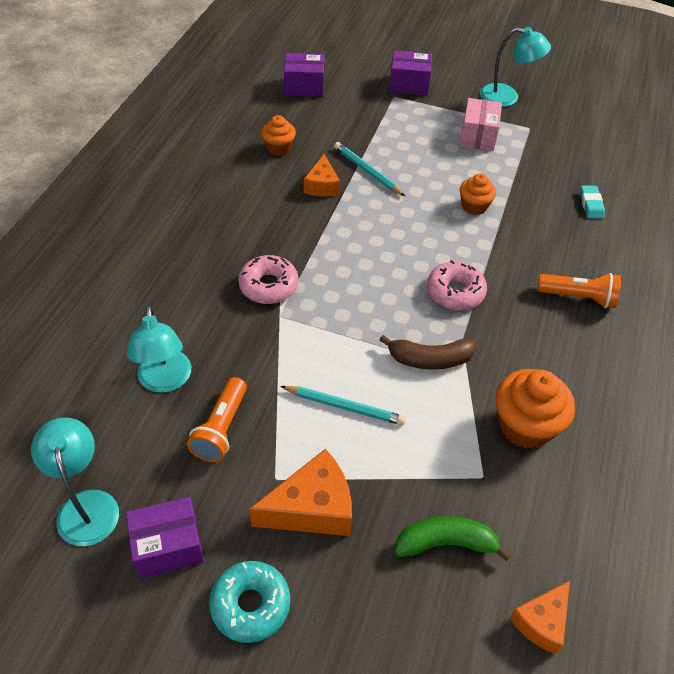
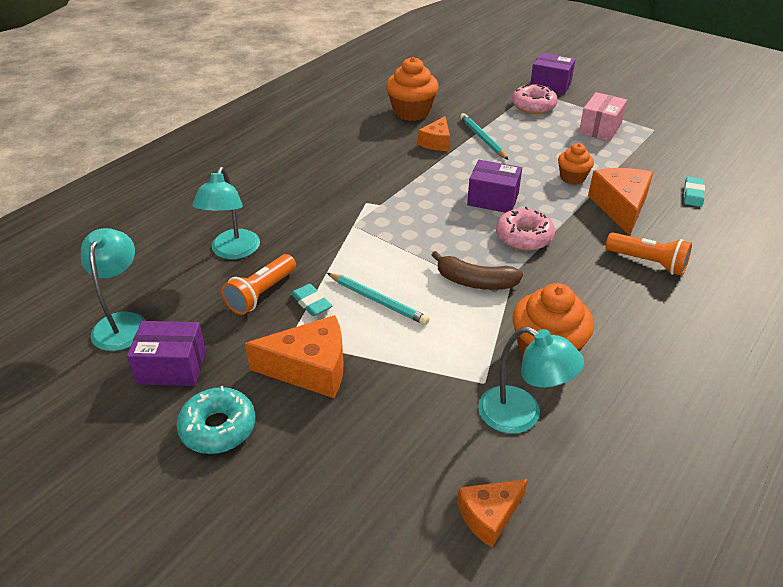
camera: 20 degrees right, 10 degrees down
(268, 286) = (354, 203): pink donut -> pink donut (533, 106)
(279, 148) = (411, 112): orange cupcake -> orange cupcake, size x1.68
(279, 427) = (311, 303): none -> turquoise eraser
(304, 86) = (454, 75): purple box -> purple box (493, 199)
(445, 543) = (422, 426): green banana -> none
(507, 97) = (642, 105): turquoise lamp -> turquoise lamp (521, 416)
(531, 235) = (620, 207): none -> orange cheese

